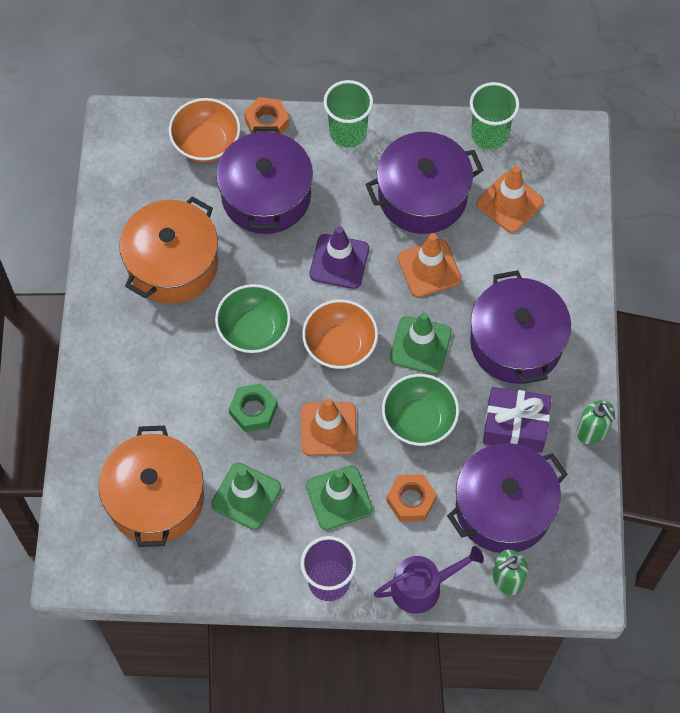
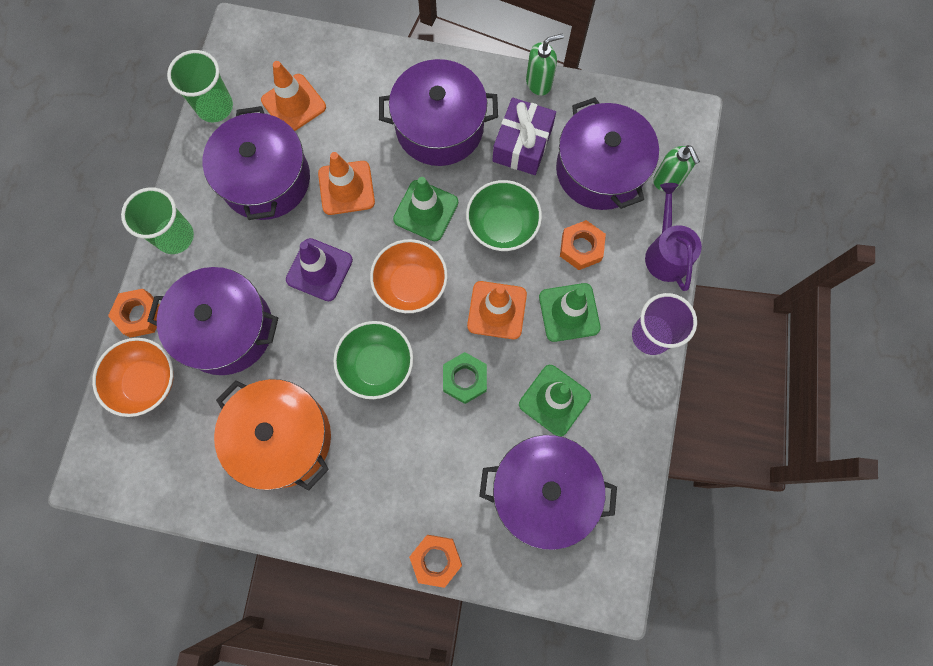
camera: 80 degrees left, 10 degrees up
(81, 413) = (436, 559): none -> orange nut
(155, 498) = (543, 492): orange pot -> purple pot

